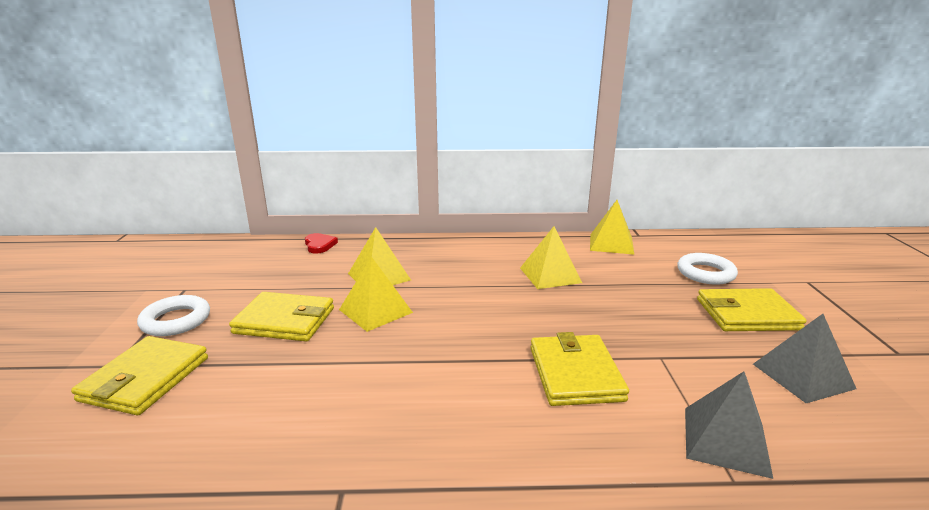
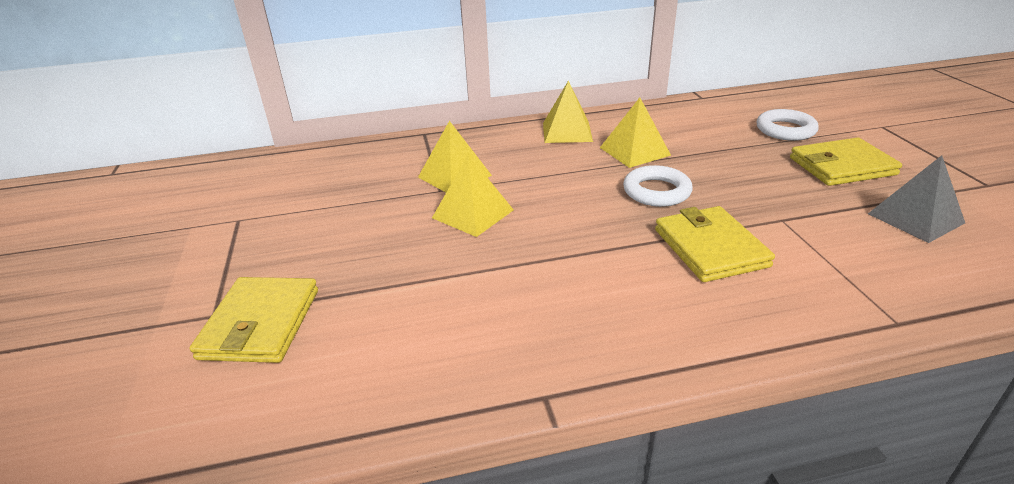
camera: 10 degrees left, 10 degrees up
(176, 320) = (252, 256): white ring -> white ring (656, 191)
(285, 321) = (379, 238): yellow wallet -> none
(319, 245) = (365, 149): red heart -> none
(611, 244) = (679, 110): yellow pyramid -> yellow pyramid (567, 132)
(726, 441) = (875, 288): grey pyramid -> none

